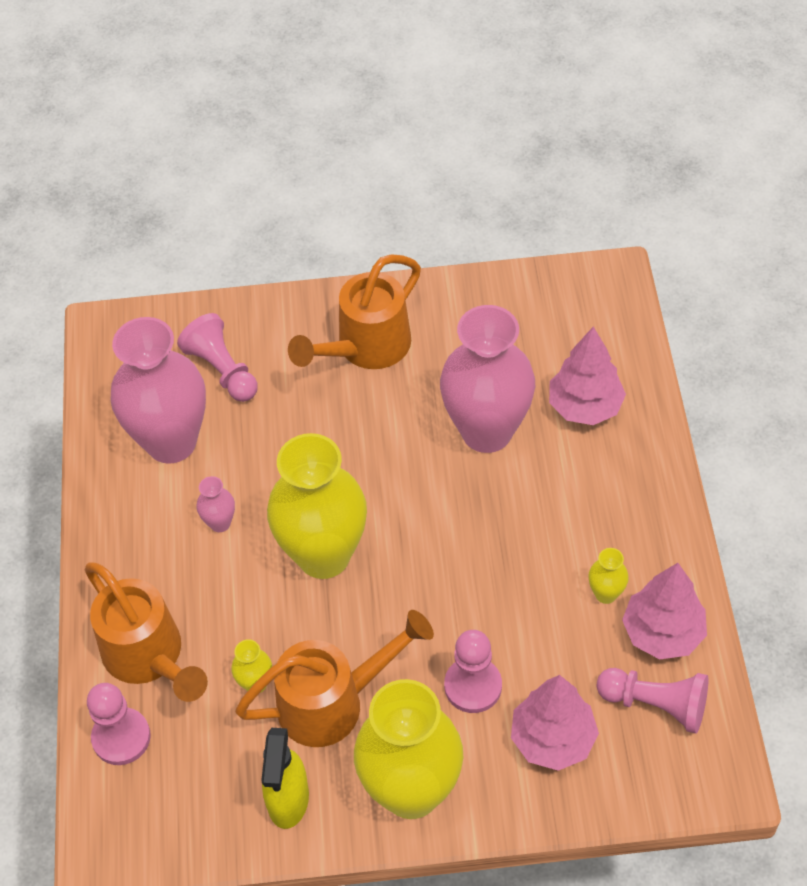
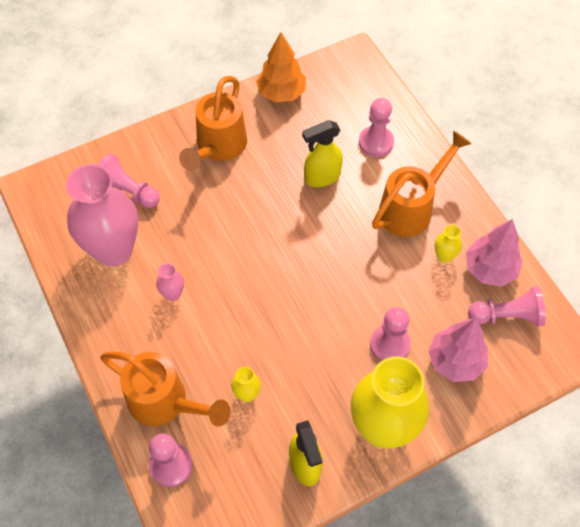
camera: 25 degrees left, 5 degrees up
(324, 555) = (253, 292): yellow vase -> none
(333, 702) = (304, 388): orange watering can -> orange watering can (411, 208)
(485, 299) = (281, 93): none -> orange tree
(486, 431) = (322, 177): pink vase -> yellow spray bottle
(585, 407) = (376, 142): pink tree -> pink pawn

